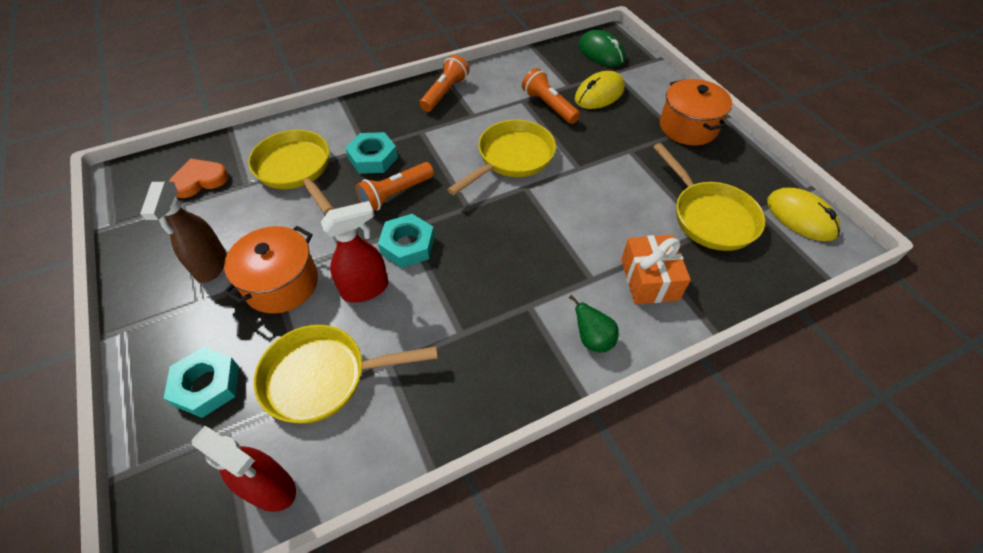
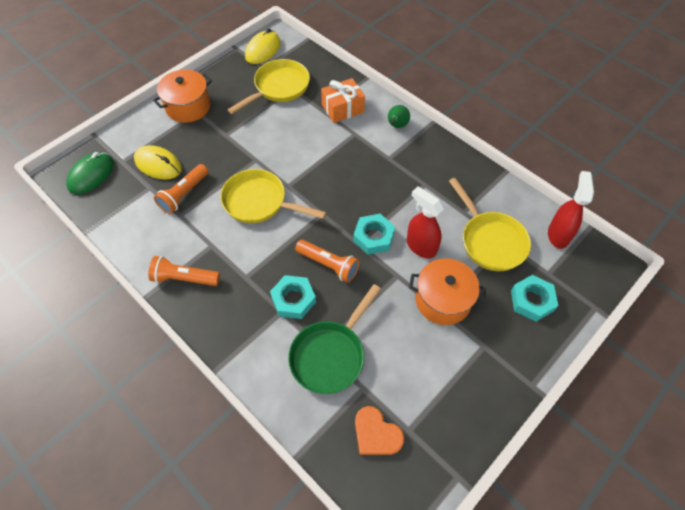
camera: 110 degrees left, 5 degrees up
(211, 265) = (453, 359): brown spray bottle -> none
(296, 170) = (330, 355): yellow pan -> green pan

